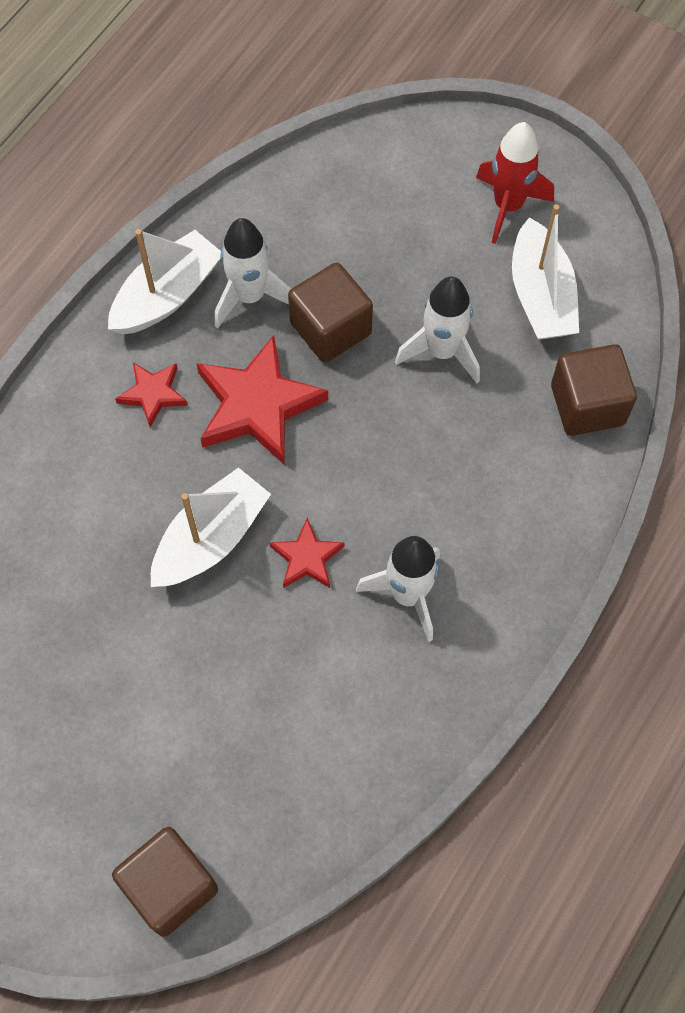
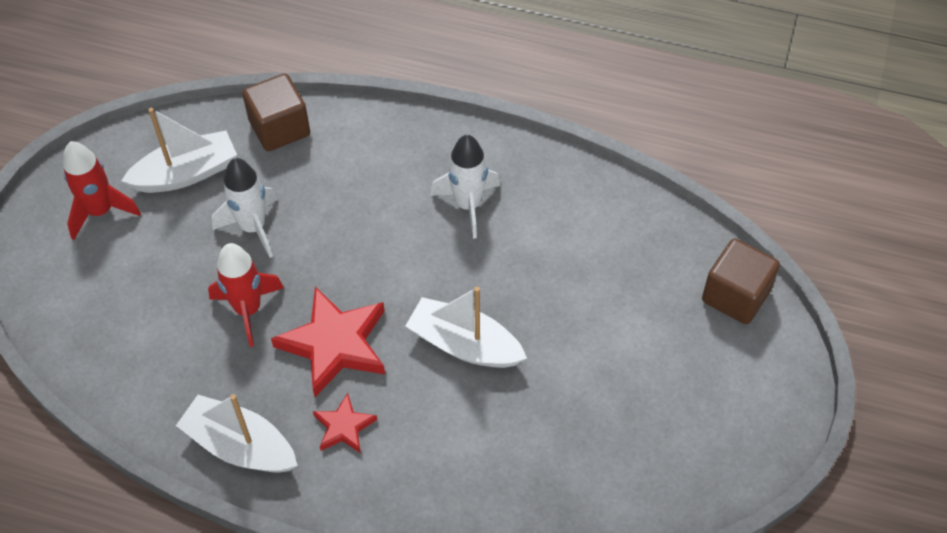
camera: 105 degrees left, 10 degrees down
(250, 296) = (228, 379): white rocket -> none
(307, 558) = (459, 275): red star -> none
(330, 329) = (248, 310): brown cube -> red rocket

